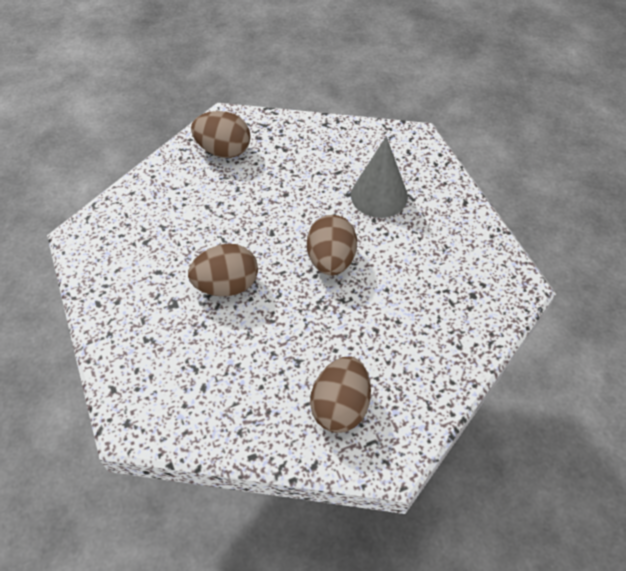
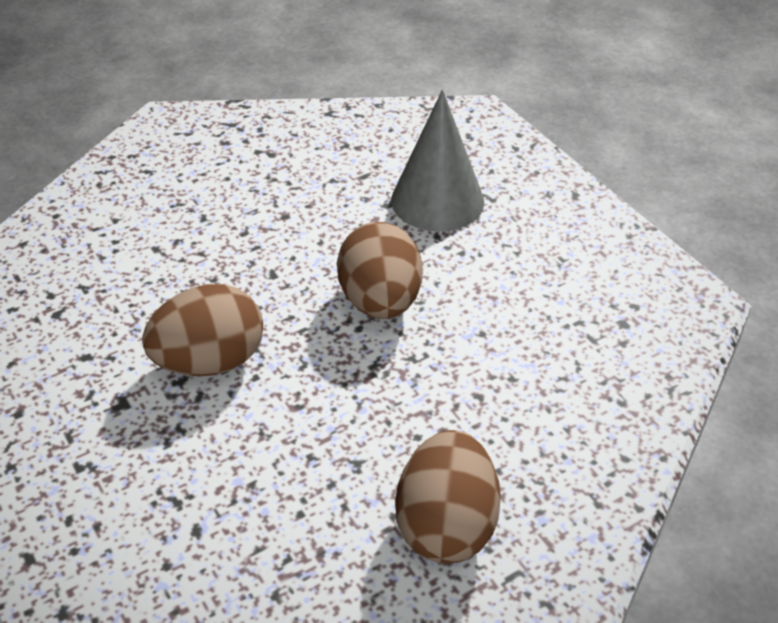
camera: 10 degrees left, 10 degrees down
(223, 150) = (170, 166): brown egg -> none

